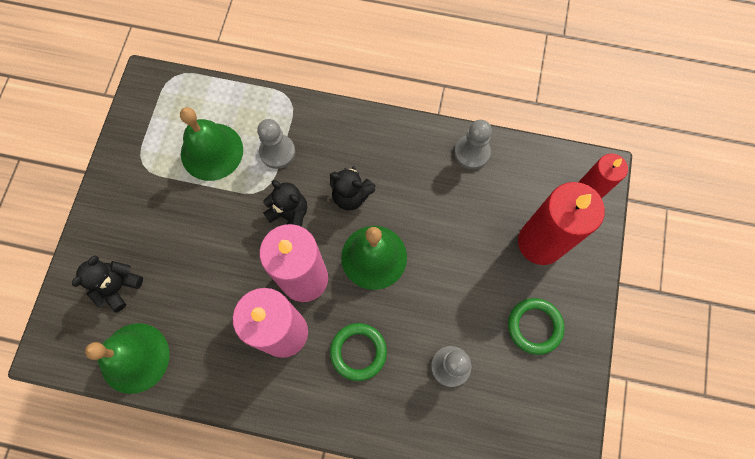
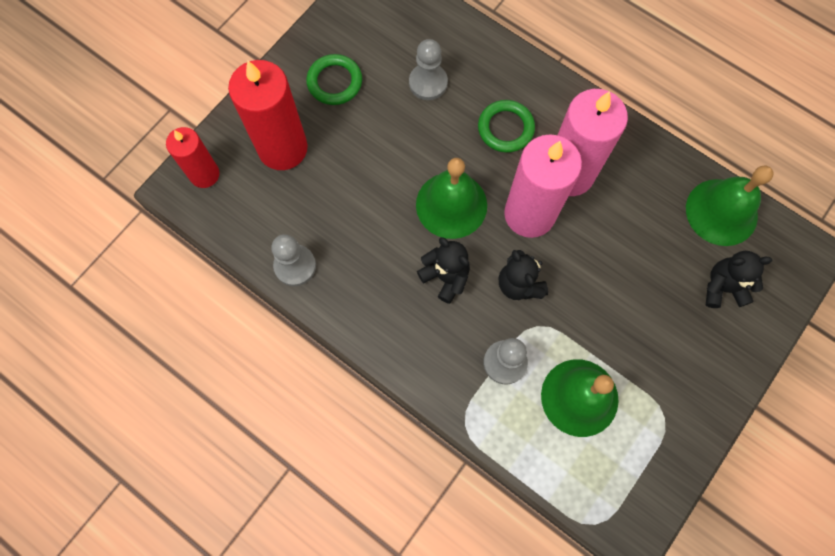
camera: 155 degrees left, 0 degrees up
(118, 287) = (723, 287): black teddy bear -> black teddy bear turned 150 degrees counterclockwise

